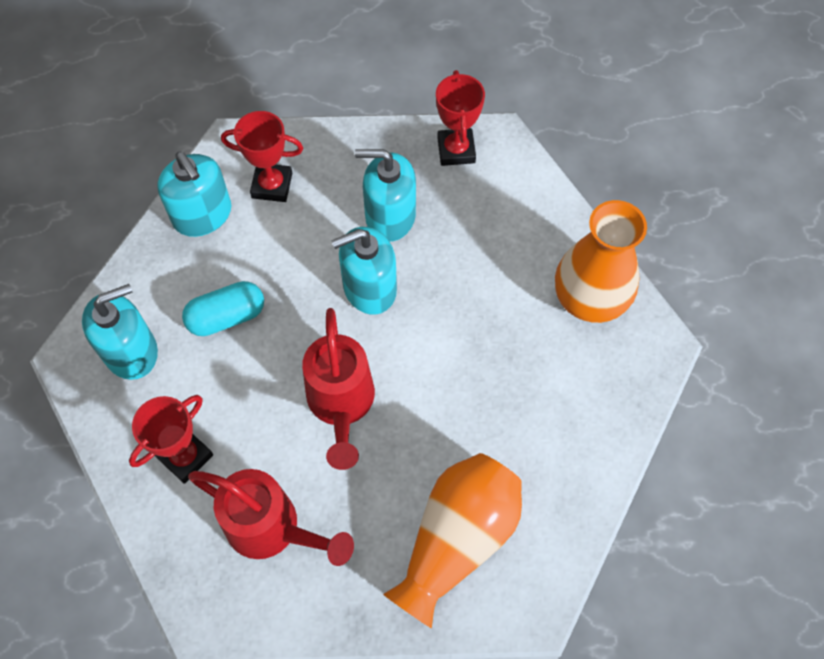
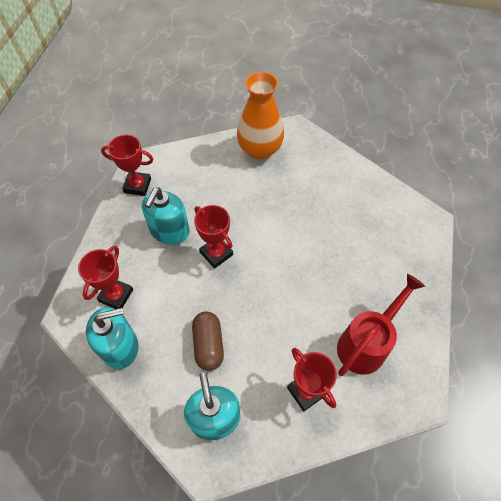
camera: 75 degrees left, 5 degrees down
(227, 317) = (208, 344): turquoise capsule -> brown capsule
(341, 404) = (291, 286): red watering can -> none
(369, 288) = (216, 253): turquoise soap dispenser -> red trophy
(457, 540) = (387, 245): orange vase -> none

